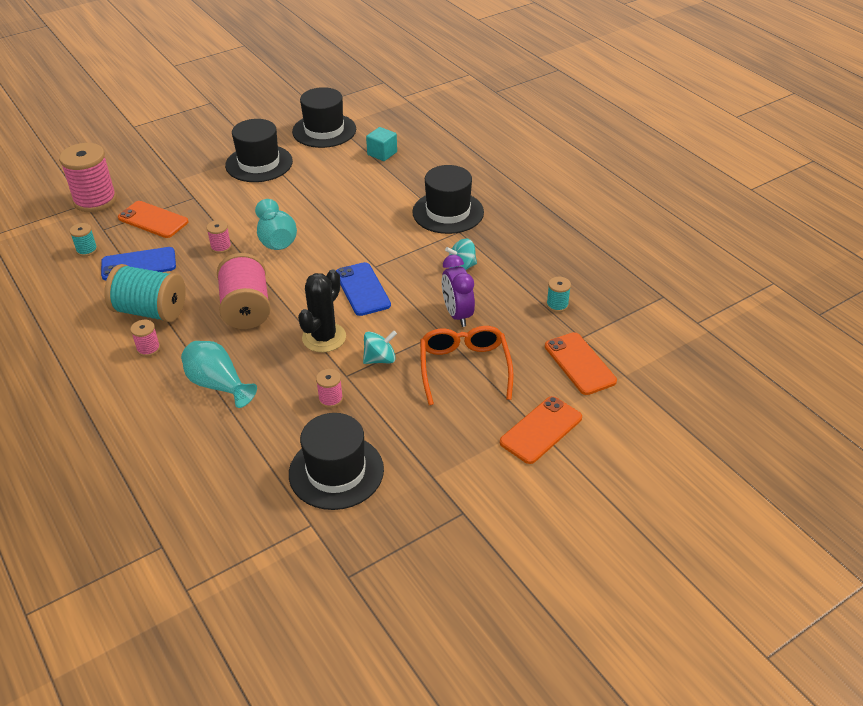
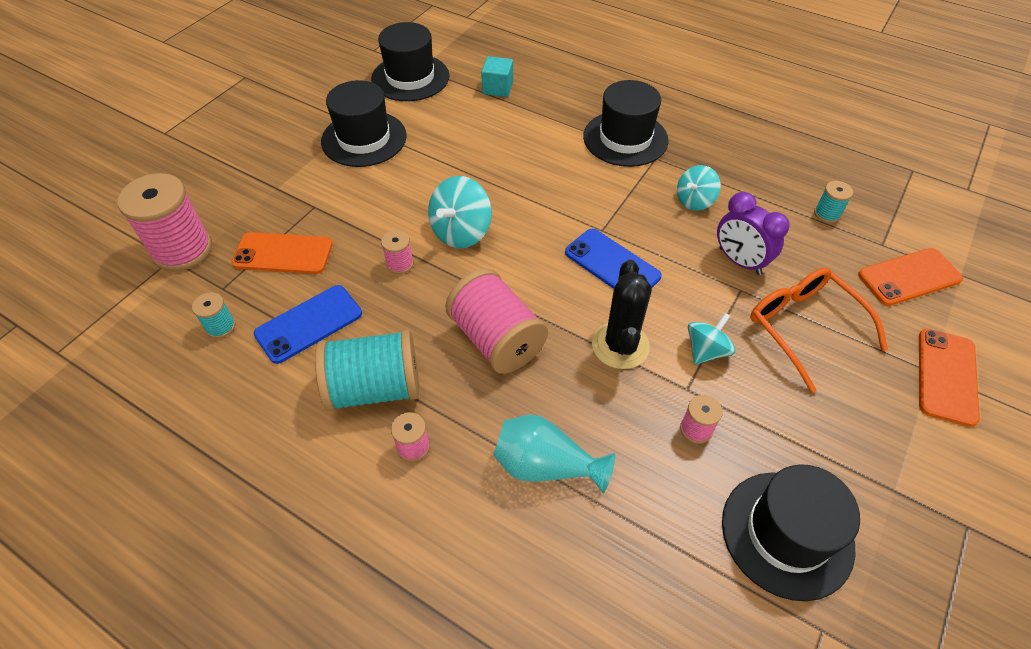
camera: 25 degrees left, 10 degrees up
(276, 240) = (461, 232): turquoise vase -> turquoise spinning top
(579, 364) = (909, 277): orange phone -> orange phone turned 60 degrees counterclockwise

